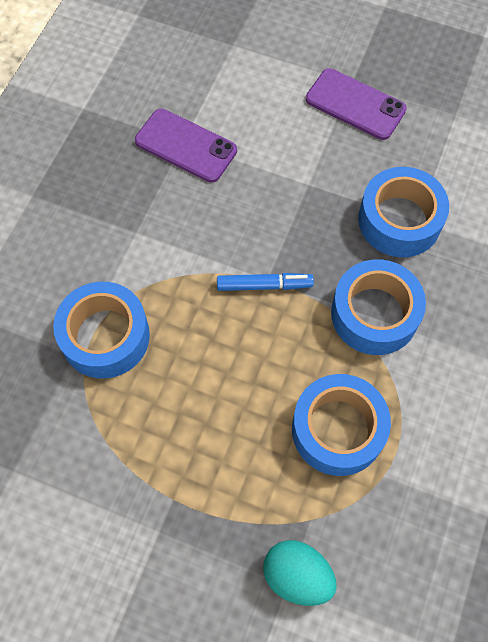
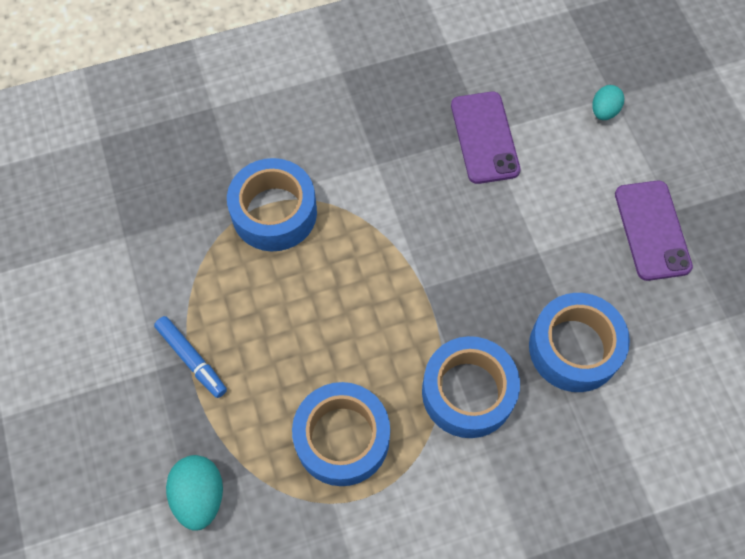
camera: 50 degrees right, 0 degrees up
(239, 59) = (604, 111): none -> turquoise egg
(264, 285) = (416, 289): blue marker -> blue marker (191, 359)

